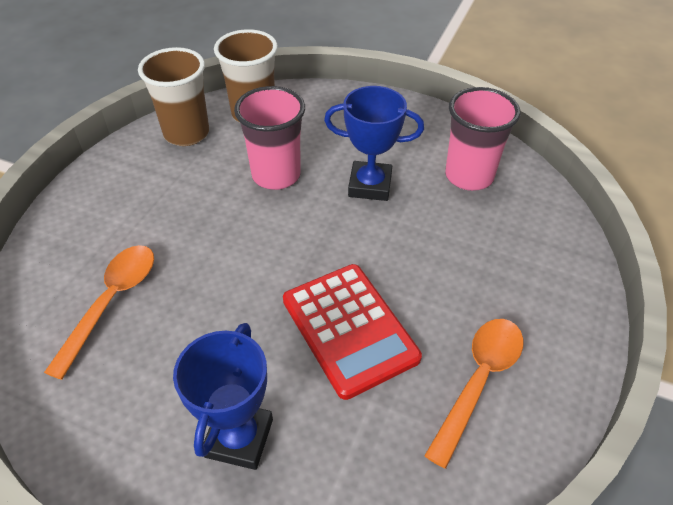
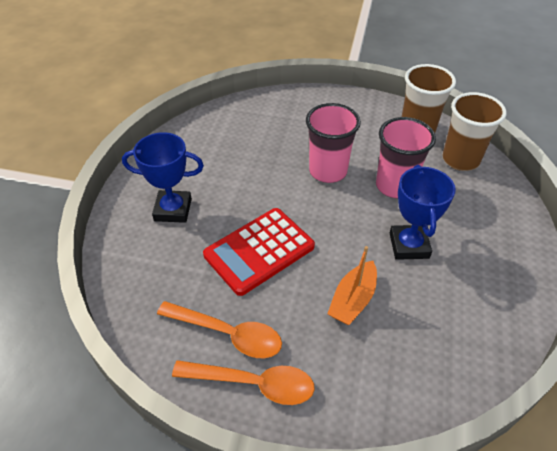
camera: 80 degrees right, 0 degrees up
(112, 302) = (255, 135): orange spoon -> orange spoon (253, 383)
(438, 248) = (353, 300): none -> orange boat
(469, 176) = (454, 319): pink cup -> pink cup (328, 171)

